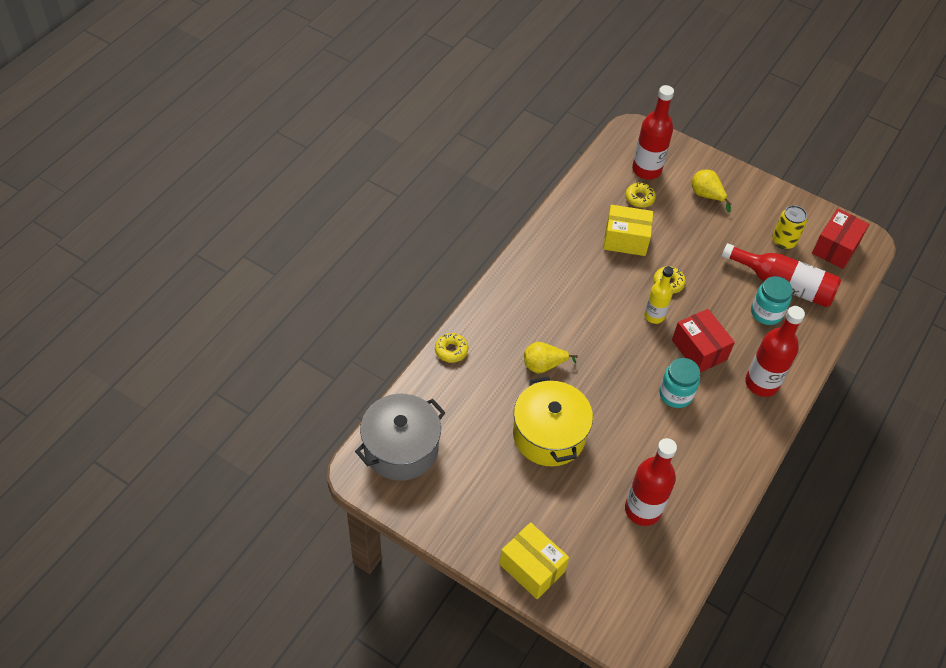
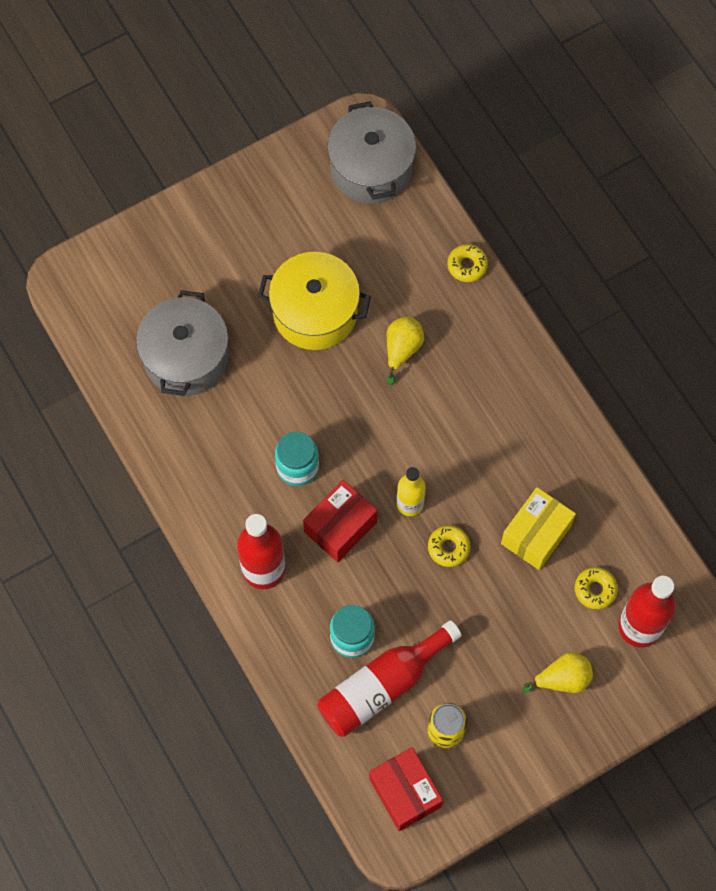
camera: 120 degrees right, 15 degrees up
(532, 568) = (183, 227): yellow box -> none
(642, 510) = (186, 357): red bottle -> grey pot
(699, 350) = (340, 527): red box -> red box turned 45 degrees counterclockwise

